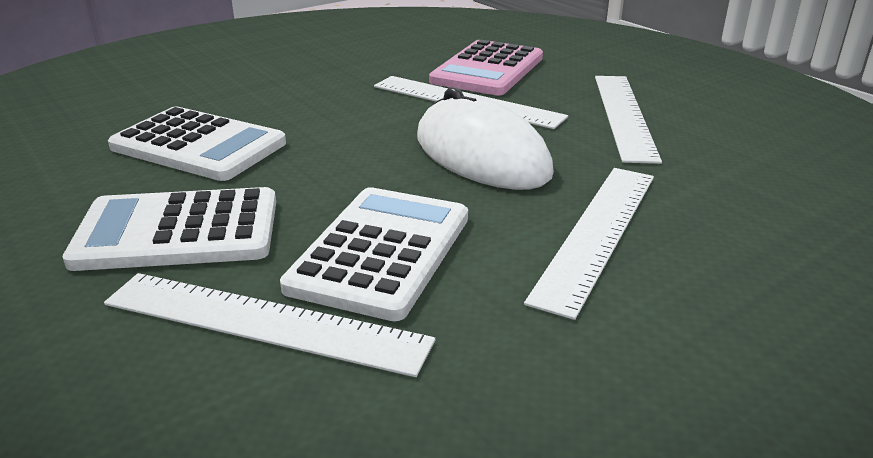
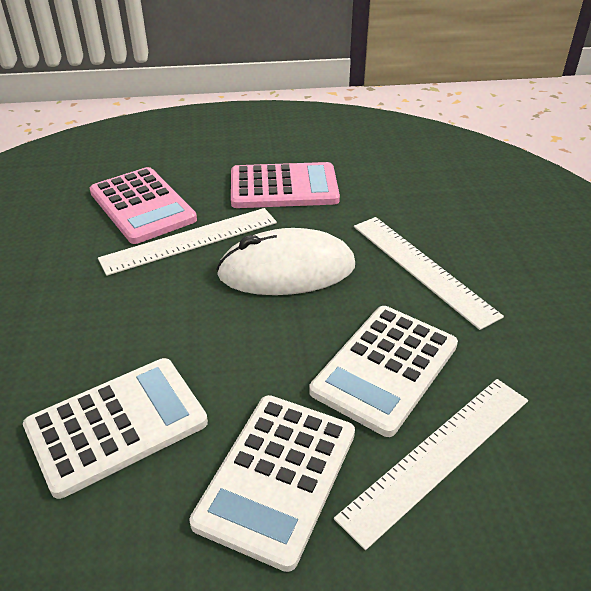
camera: 60 degrees left, 10 degrees up
(381, 252) = (385, 368): white calculator -> white calculator turned 105 degrees counterclockwise
(623, 115) = (284, 187): white ruler -> pink calculator

